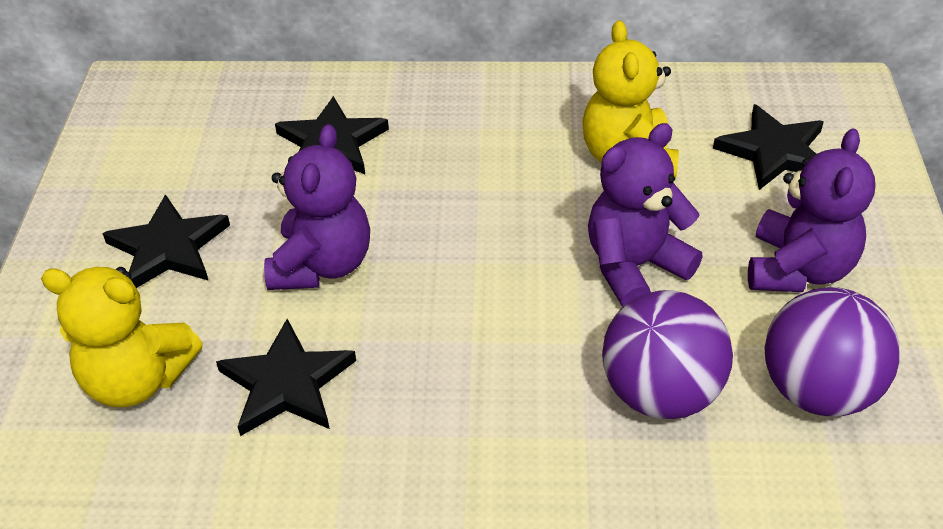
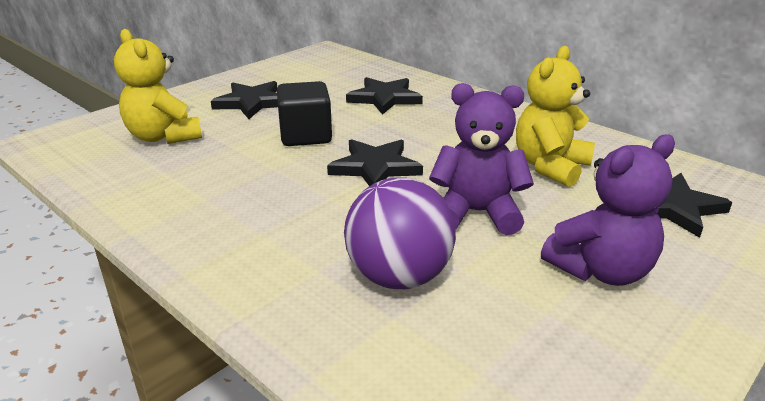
camera: 40 degrees right, 15 degrees down
(286, 383) = (215, 168): black star -> black star (375, 167)
(322, 265) = (305, 136): purple teddy bear -> black cube
(817, 390) = (517, 340): purple ball -> none

